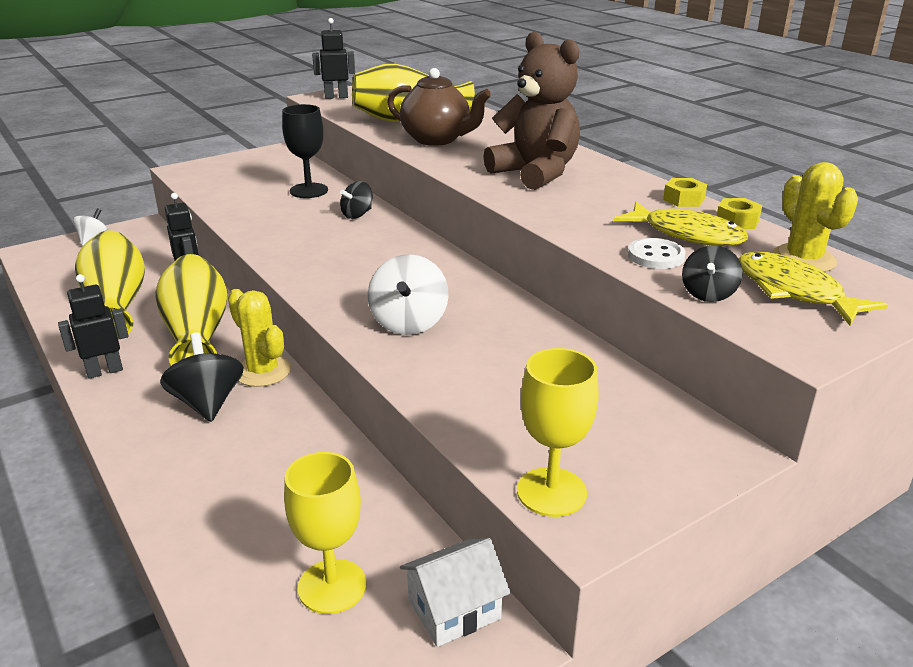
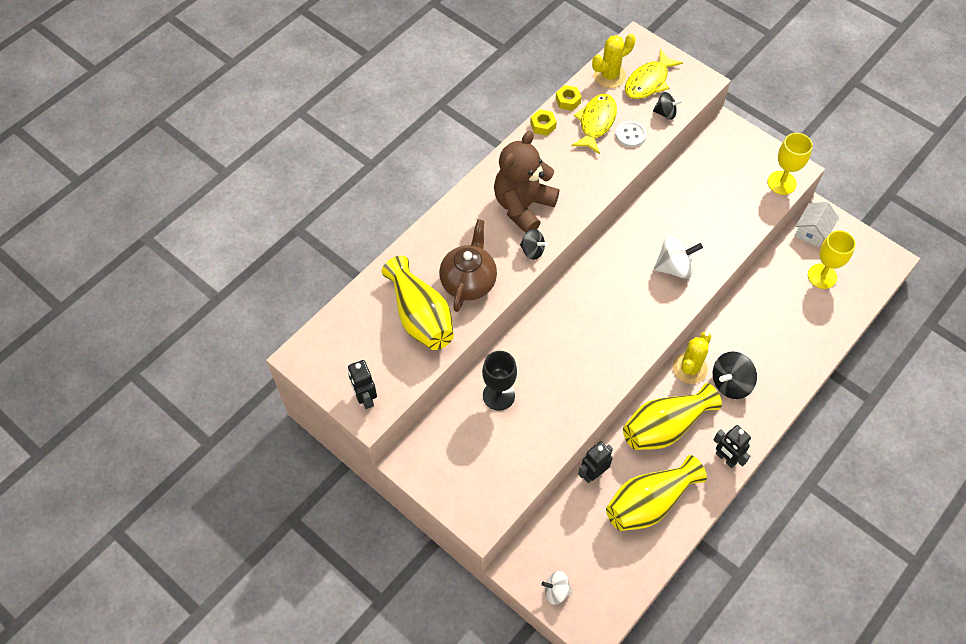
camera: 105 degrees left, 30 degrees up
(357, 215) = (535, 344): black spinning top -> black spinning top (532, 250)
(454, 609) = (812, 231): white house -> white house turned 75 degrees clockwise

